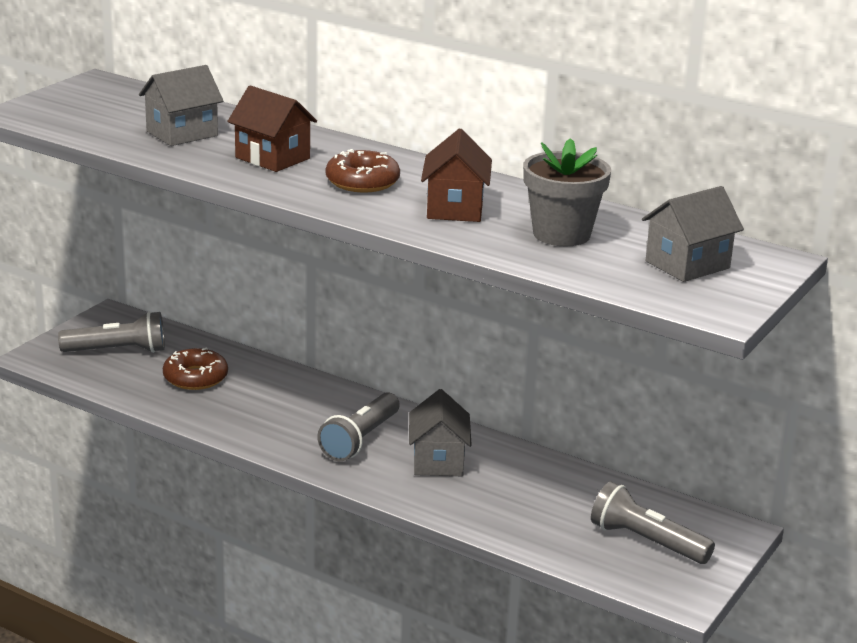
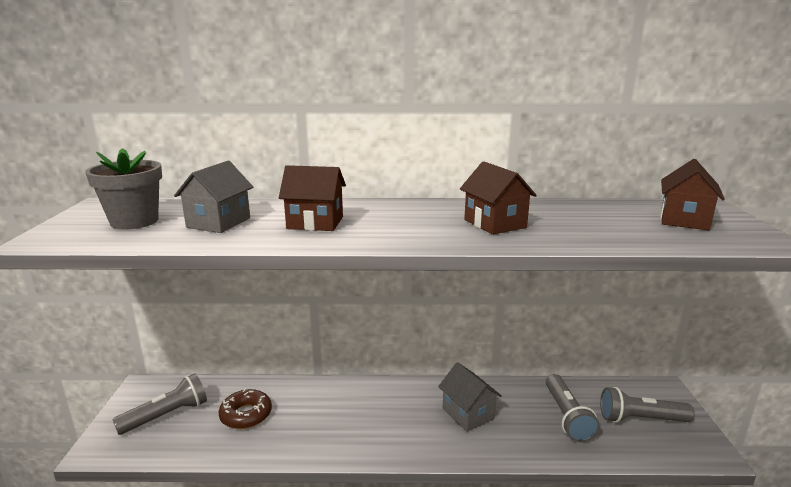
camera: 30 degrees left, 5 degrees down
(360, 440) = (405, 418): grey flashlight -> grey flashlight (567, 417)
(362, 182) = (404, 222): brown donut -> none
(561, 234) = (585, 222): grey flower pot -> grey flower pot (134, 221)
(687, 265) = (684, 220): grey house -> brown house

